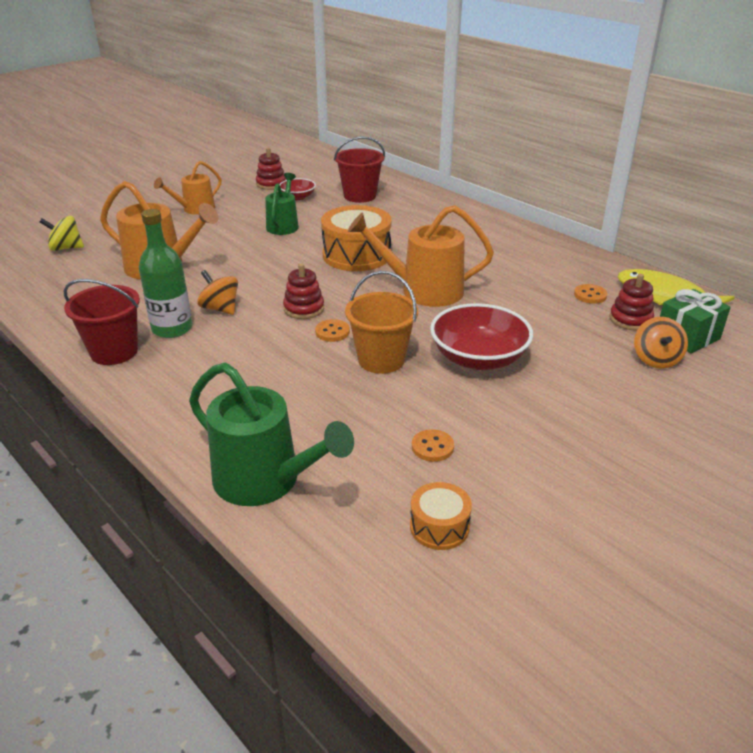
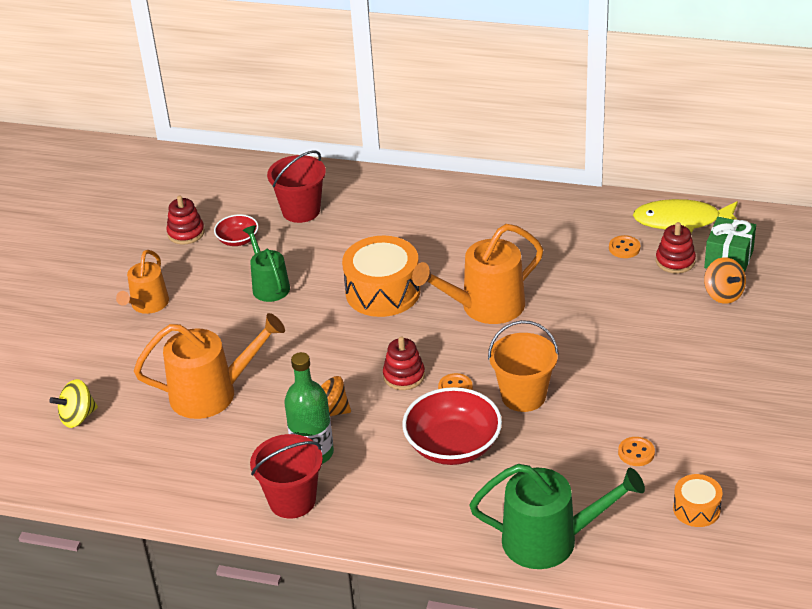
camera: 30 degrees left, 5 degrees up
(478, 358) = (596, 357): red bowl -> red bowl (453, 445)

